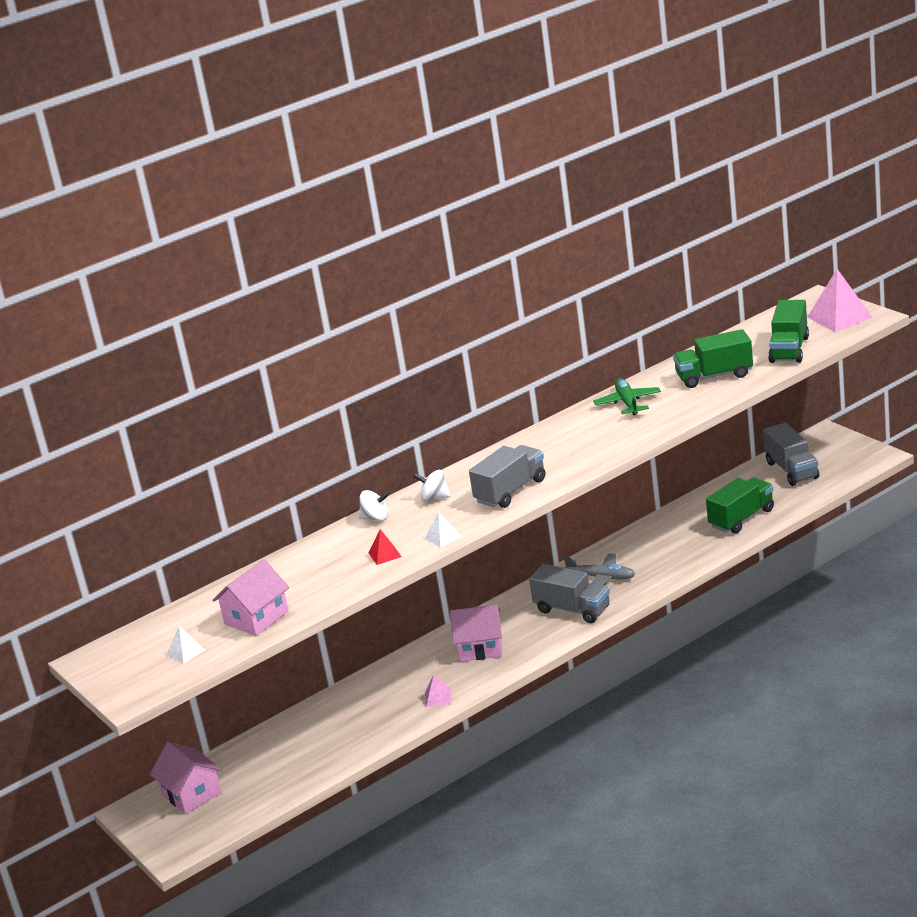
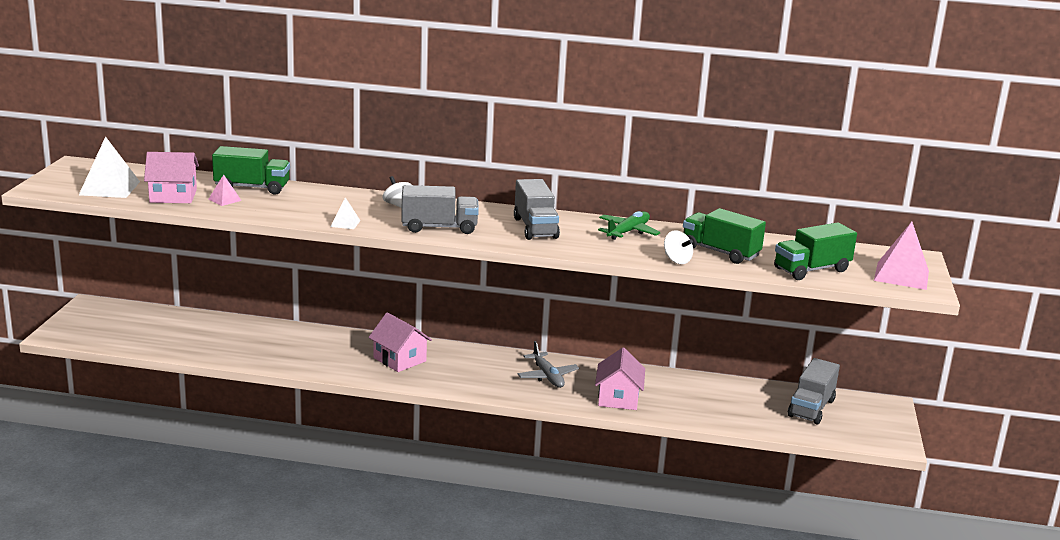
camera: 40 degrees right, 5 degrees down
(186, 652) = (109, 188): white pyramid -> white pyramid, size x2.01
(191, 794) = (125, 317): pink house -> pink house (618, 398)
(375, 518) = (347, 194): white spinning top -> white spinning top (676, 260)
(385, 555) = (299, 211): red pyramid -> none
(438, 697) = (320, 365): pink pyramid -> pink pyramid (224, 200)
(572, 609) = (491, 379): grey truck -> grey truck (535, 228)
(741, 518) = (709, 409): green truck -> green truck (252, 187)

